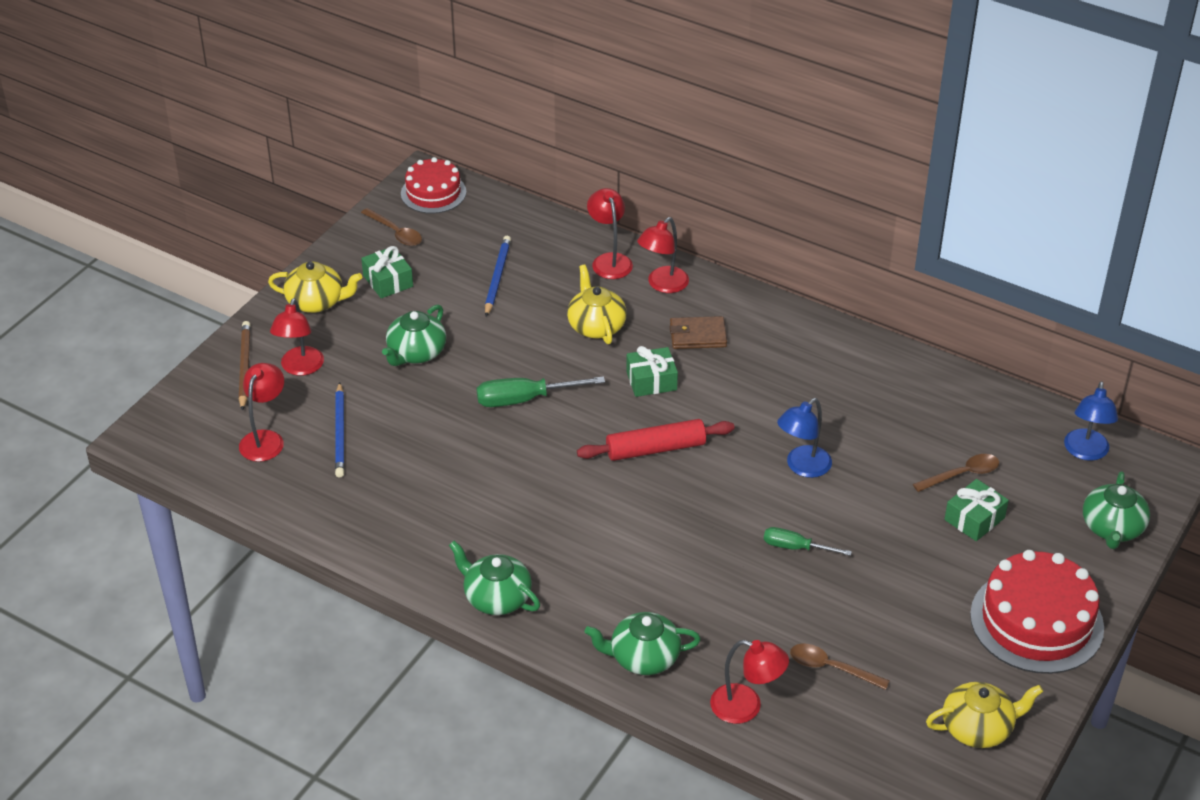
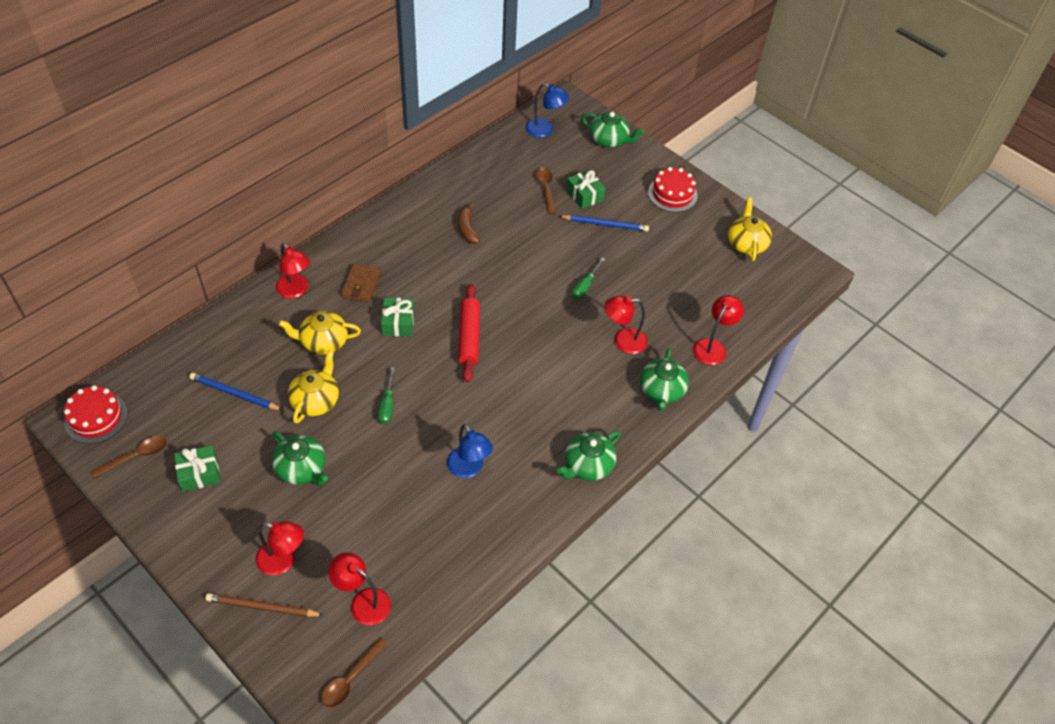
camera: 80 degrees left, 10 degrees up
(316, 302) = (200, 534): yellow teapot -> yellow teapot (316, 400)
(340, 433) = (377, 541): blue pencil -> blue pencil (605, 224)
(524, 399) = (387, 405): green screwdriver -> green screwdriver, size x0.64
(609, 260) = (251, 316): red lamp -> red lamp (623, 341)
(802, 467) = (514, 263): blue lamp -> blue lamp (469, 469)
(831, 668) = (689, 296): brown spoon -> brown spoon (350, 678)
(841, 410) = (467, 229): none -> brown banana
(1036, 621) = (672, 194): red cake -> red cake, size x0.62

